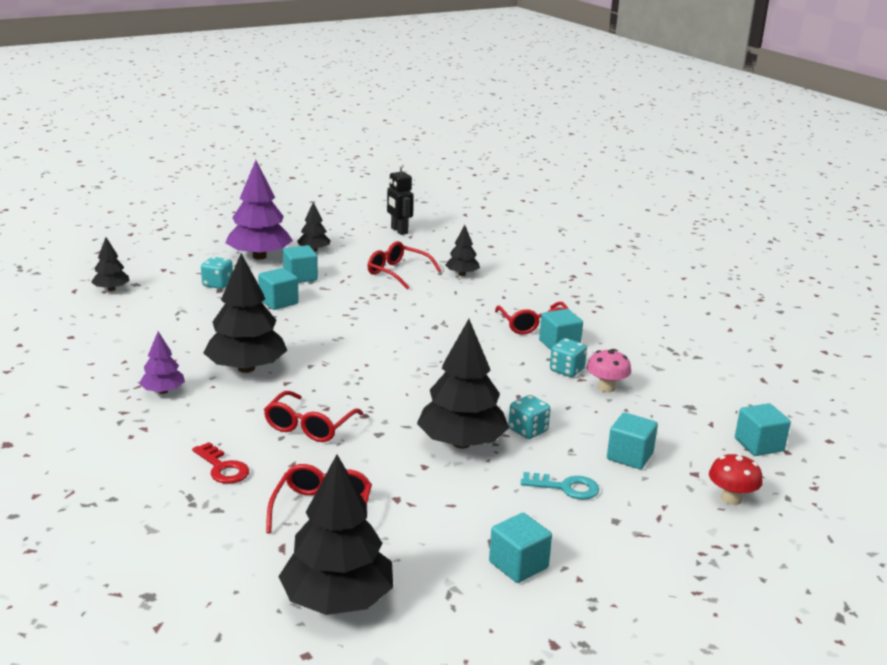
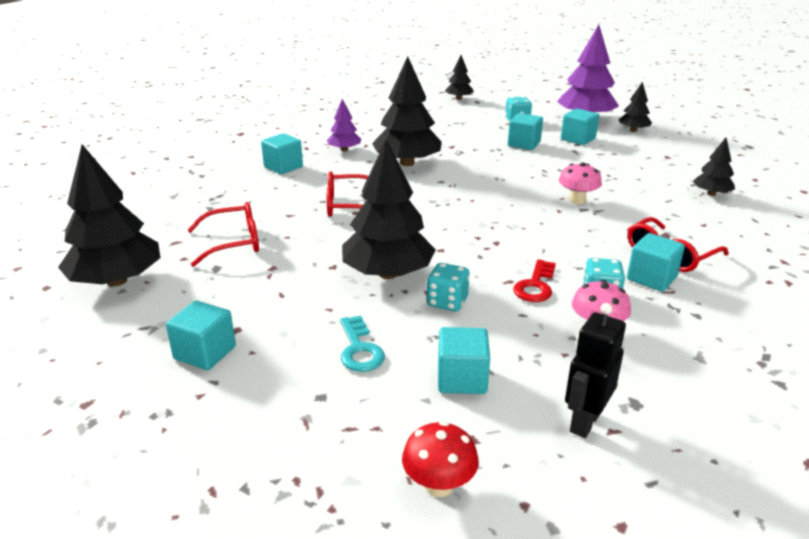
camera: 65 degrees right, 5 degrees up
(222, 468) = (263, 194): red key -> red key (535, 285)
(397, 272) = (657, 168): red glasses -> none
(399, 231) = (740, 147): black robot -> black robot (584, 422)
(417, 323) = (577, 200): none -> pink mushroom
(759, 445) = (607, 490): turquoise cube -> turquoise cube (283, 167)

